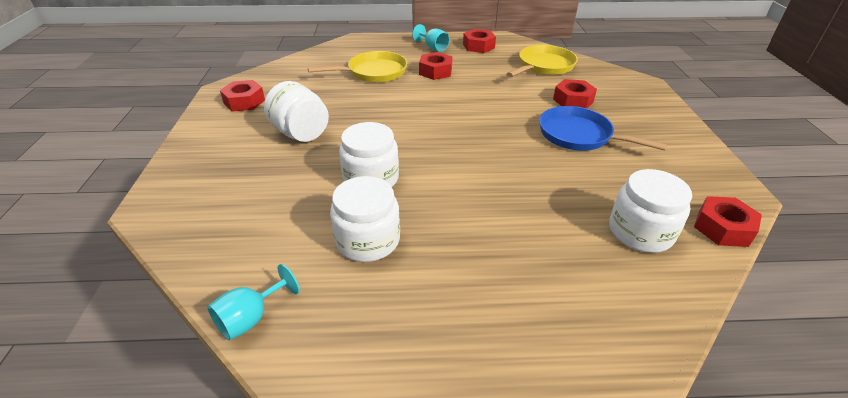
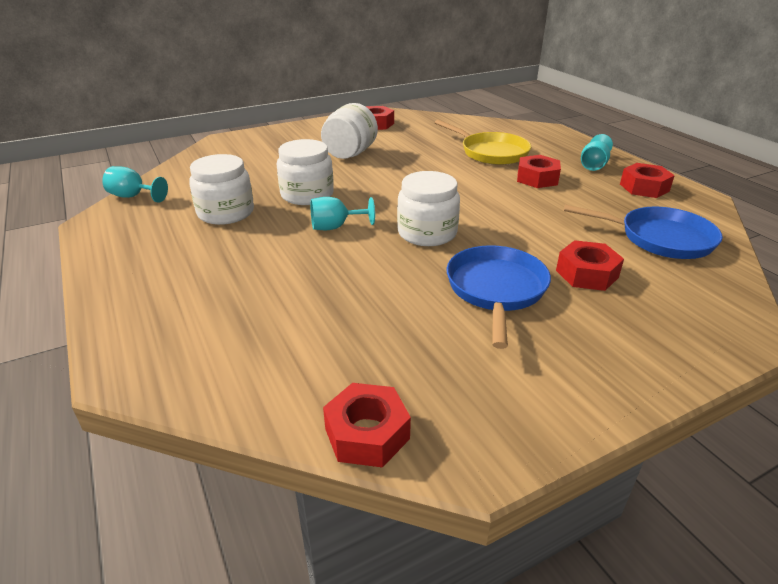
camera: 65 degrees right, 5 degrees down
(449, 178) = (335, 227): none -> turquoise goblet
(543, 66) = (659, 238): yellow pan -> blue pan
(640, 232) = (316, 357): white jar -> white jar (427, 233)

